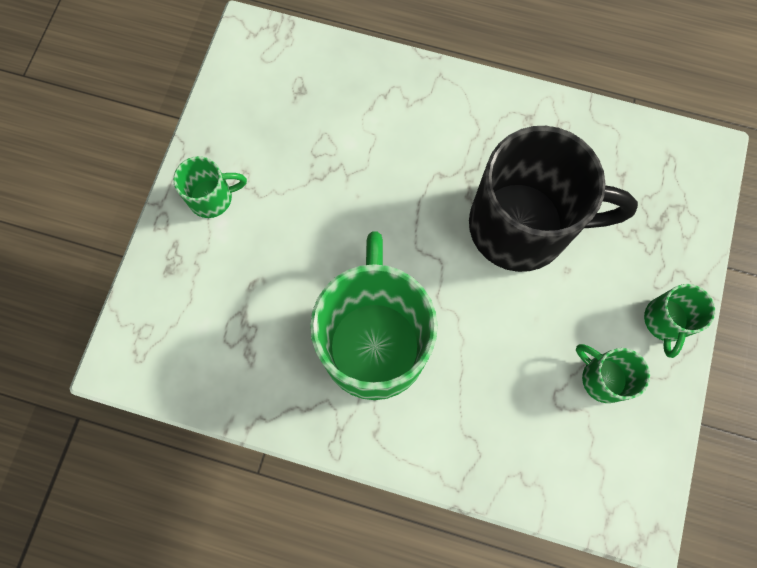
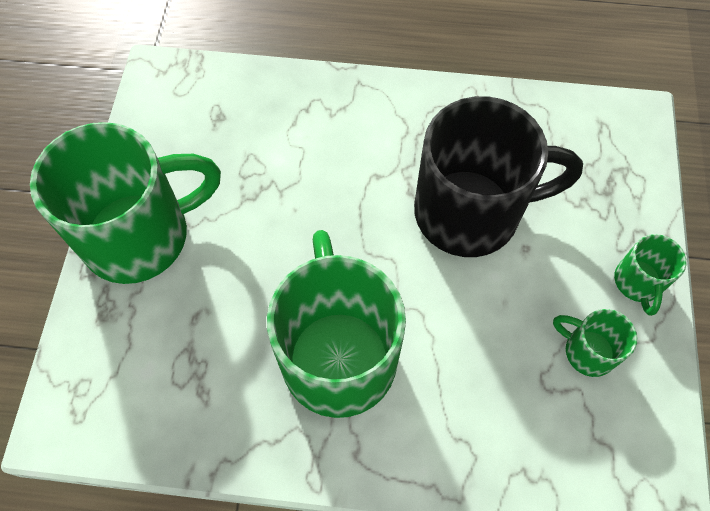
camera: 10 degrees left, 10 degrees down
(212, 197) = (140, 235): green mug -> green mug, size x2.24

